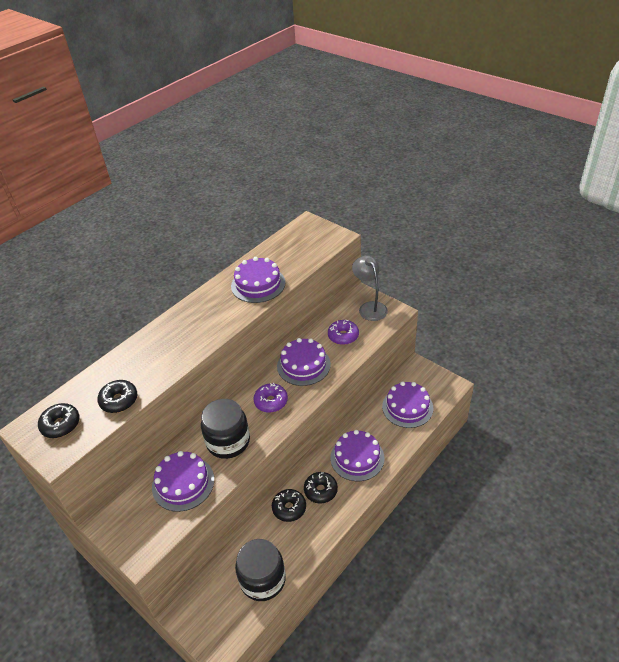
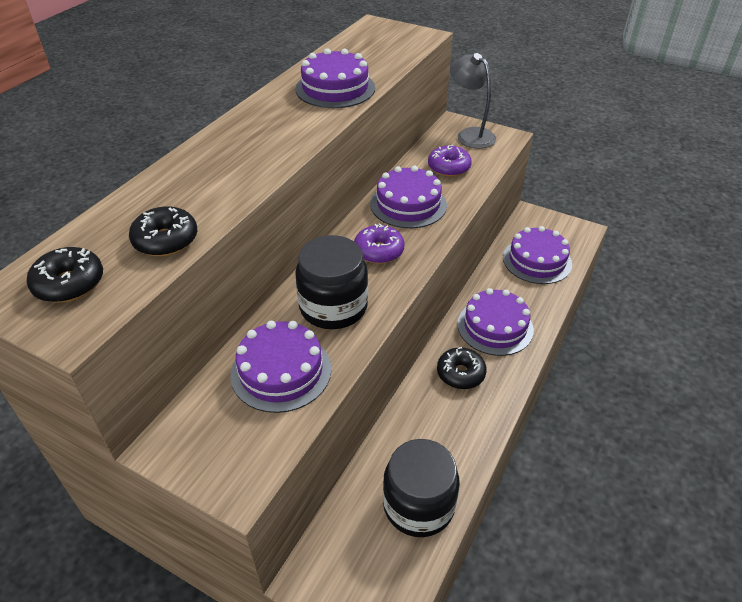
camera: 15 degrees left, 0 degrees up
(289, 508) = (424, 402): black donut -> none

